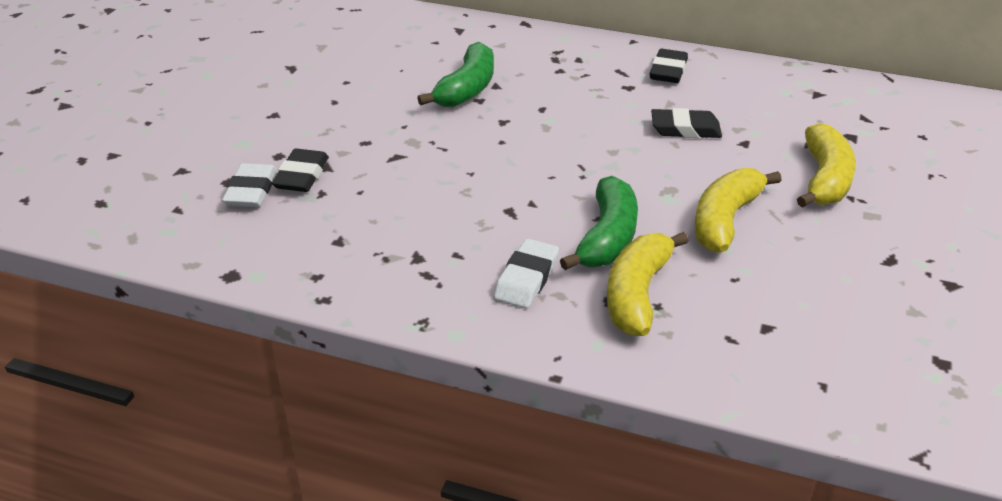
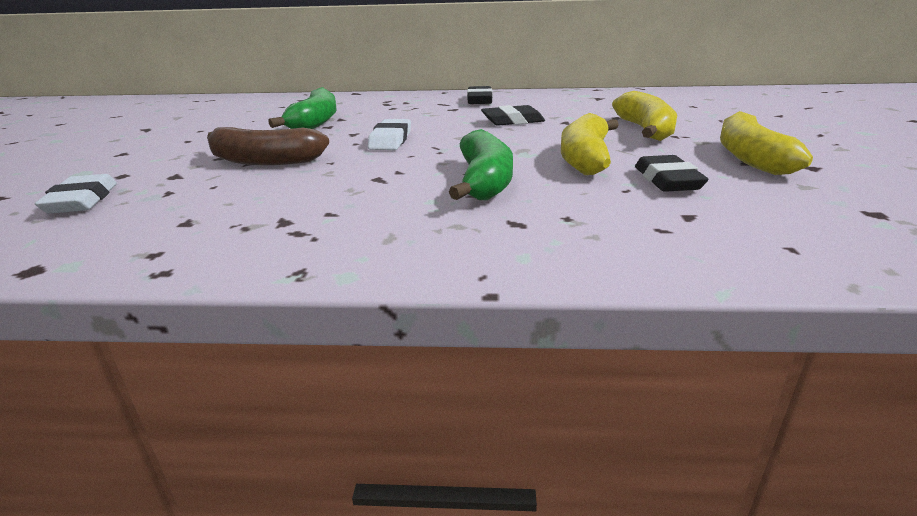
camera: 15 degrees left, 10 degrees down
(301, 176) = (146, 184): black eraser -> black eraser (667, 180)
(408, 158) = (265, 161): none -> brown banana
(526, 279) = (415, 219): white eraser -> white eraser (390, 140)
(637, 294) = (540, 212): yellow banana -> yellow banana (750, 158)

